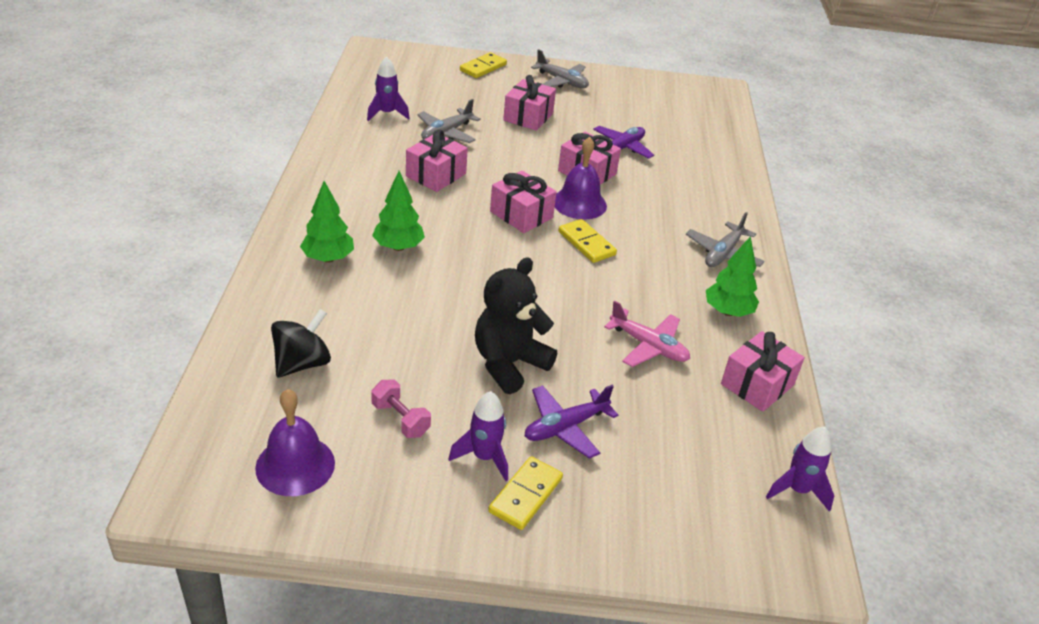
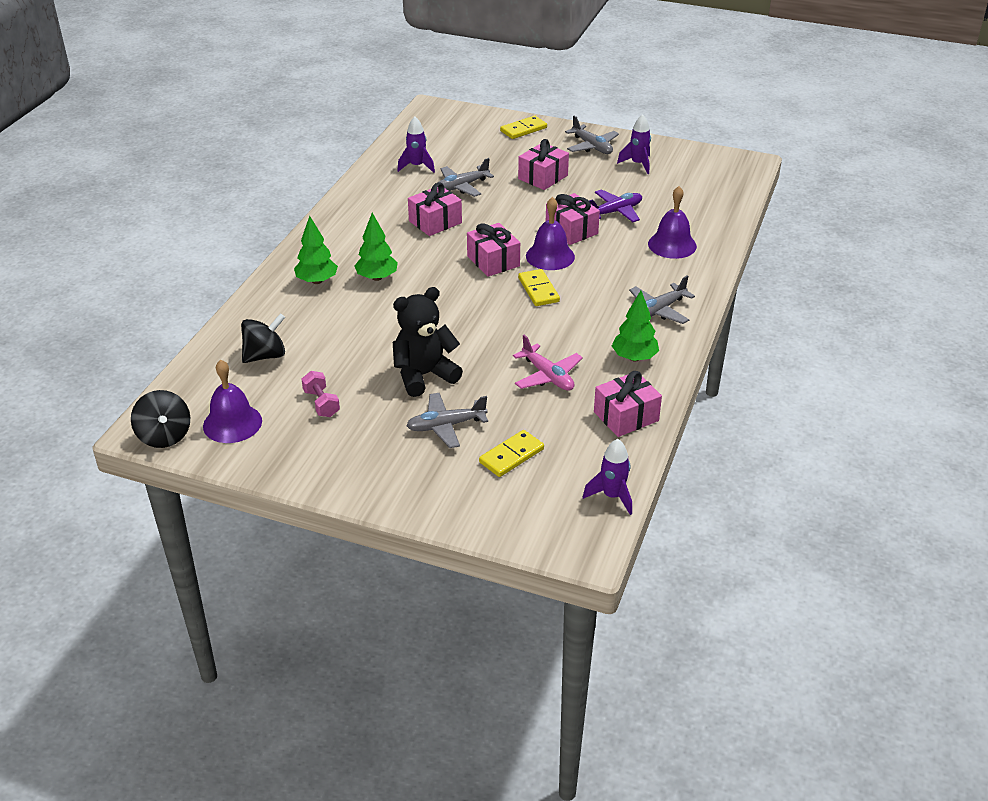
camera: 20 degrees right, 0 degrees up
(208, 499) = (164, 436): none -> black spinning top
(484, 457) = (372, 437): purple rocket -> purple rocket (638, 164)
(526, 495) = (391, 467): yellow domino -> yellow domino (511, 456)
(565, 427) = (446, 426): purple plane -> grey plane
(696, 179) = (672, 245): none -> purple bell

